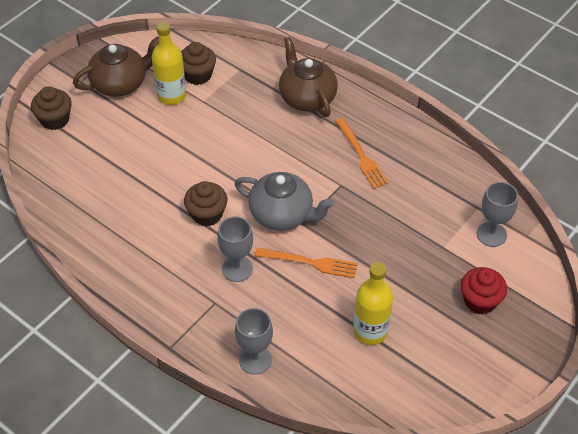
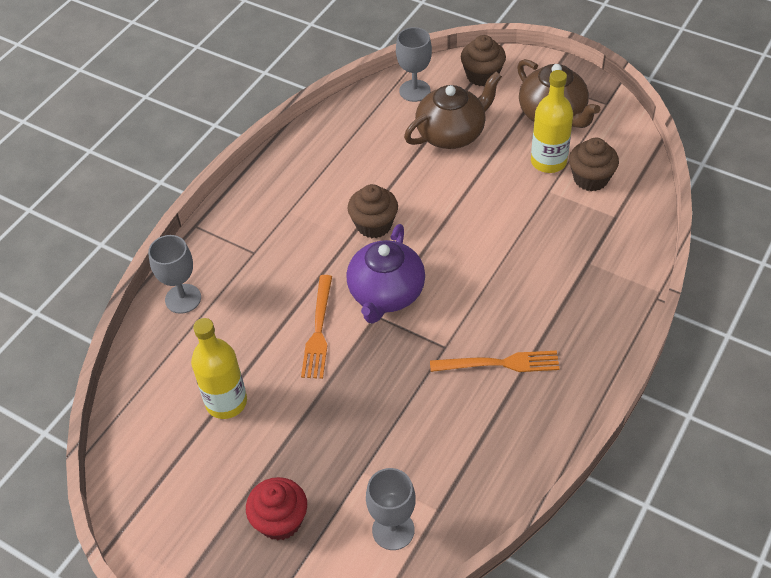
camera: 85 degrees right, 0 degrees up
(237, 269) = (301, 264): grey goblet -> grey goblet (414, 91)
(282, 215) = (386, 294): grey teapot -> purple teapot
(307, 97) = (587, 292): brown teapot -> brown teapot (452, 134)
(361, 156) = (500, 363): orange fork -> orange fork turned 150 degrees counterclockwise

